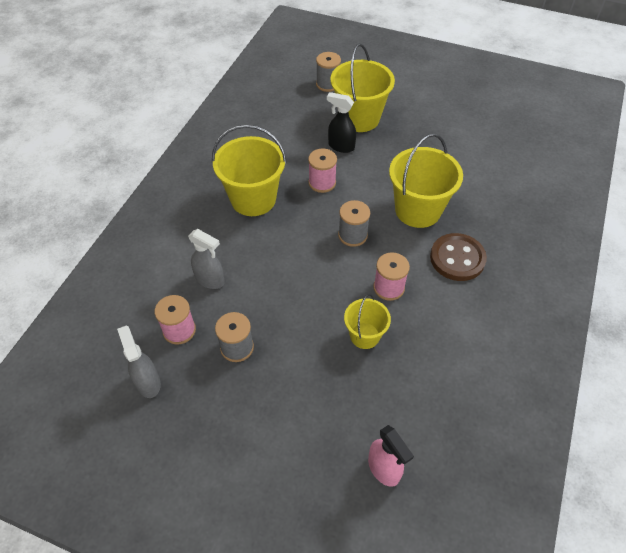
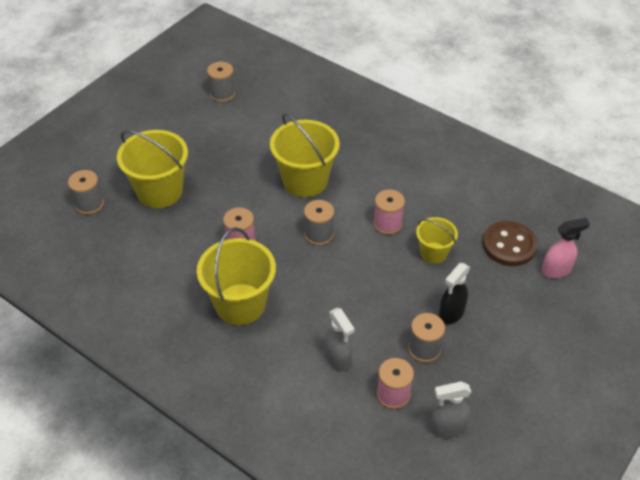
camera: 75 degrees left, 5 degrees down
(210, 280) = (338, 359): grey spray bottle -> grey spray bottle turned 105 degrees clockwise
(341, 146) = (195, 215): black spray bottle -> black spray bottle (451, 313)
(457, 258) = (370, 171): brown button -> brown button (509, 245)
(501, 125) = (222, 94): none -> grey spool

